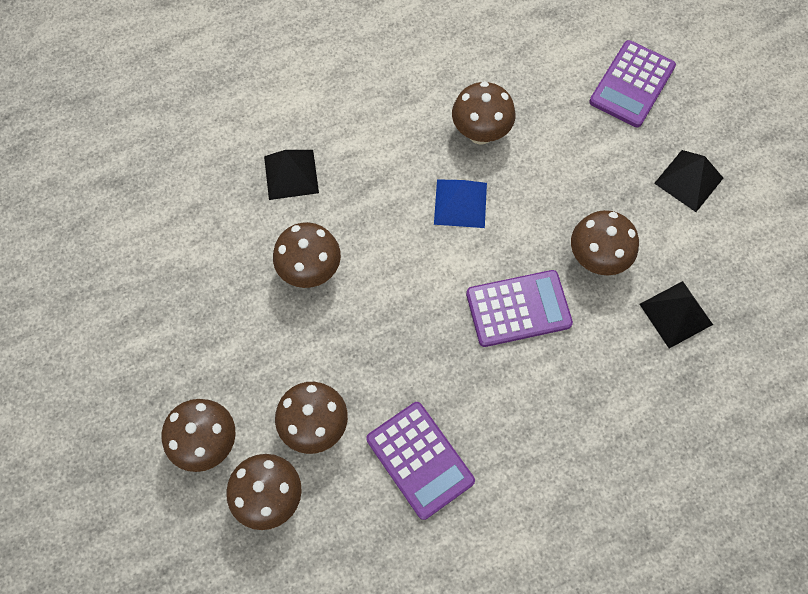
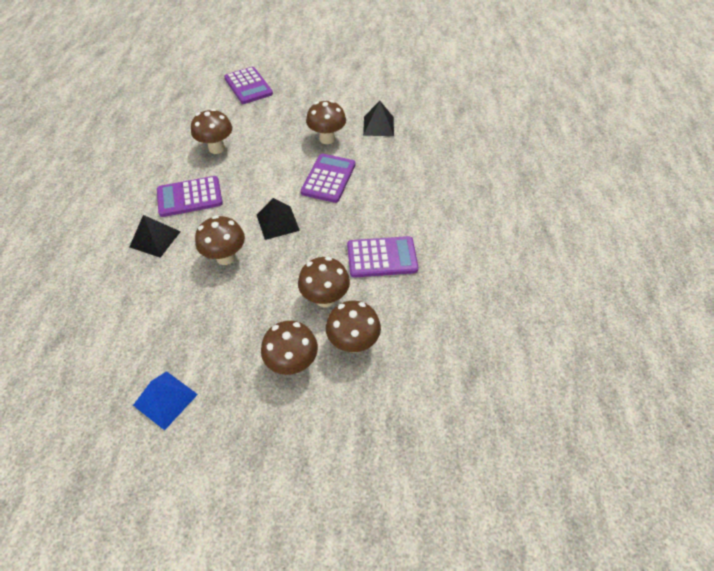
camera: 60 degrees left, 15 degrees down
(377, 163) = (190, 197): none -> purple calculator
(460, 203) = (248, 174): blue pyramid -> blue pyramid (165, 399)
(688, 180) = (316, 92): black pyramid -> black pyramid (277, 222)

